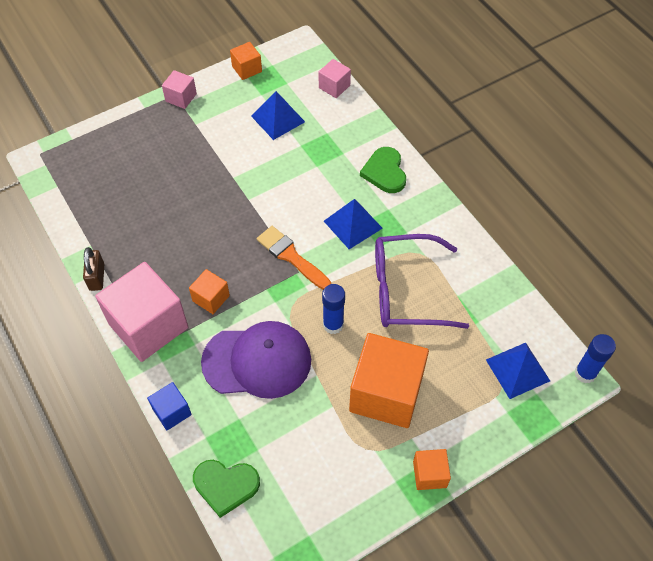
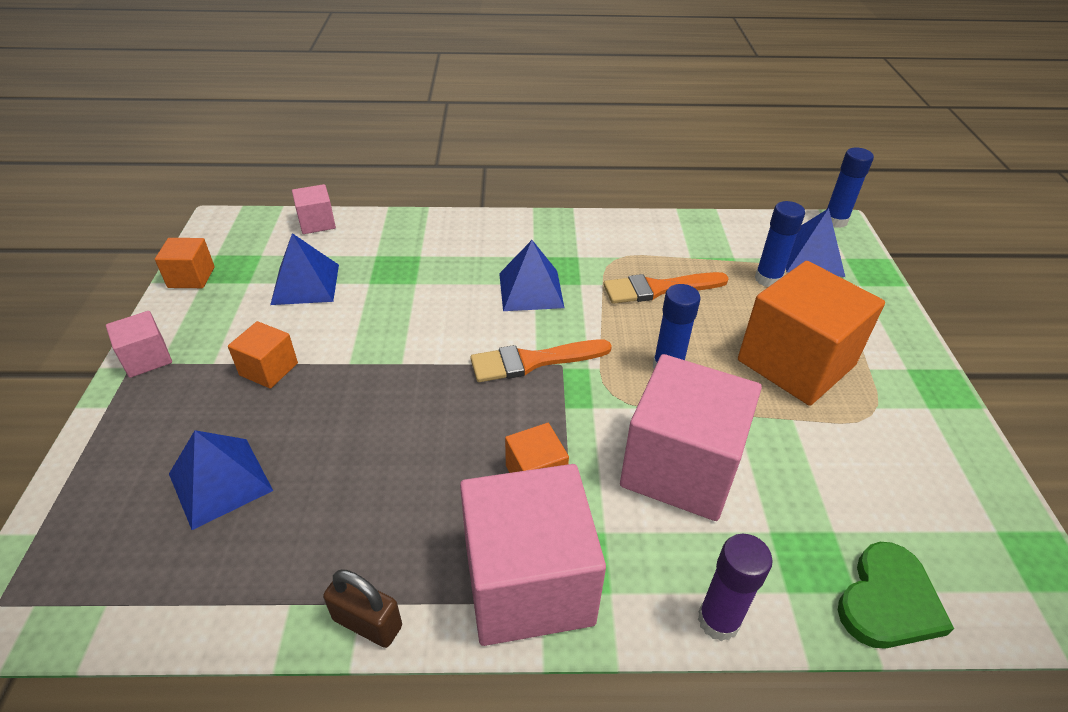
camera: 60 degrees left, 15 degrees down
(131, 179) = (220, 482): none -> blue pyramid
(172, 412) = (718, 620): blue cube -> purple glue stick
(257, 361) = (680, 467): purple cap -> pink cube
(385, 172) = (480, 238): green heart -> none
(406, 290) = (658, 289): purple glasses -> orange brush
(429, 474) = (926, 374): orange cube -> orange cube (269, 369)
(467, 350) = (768, 279): none -> blue glue stick

